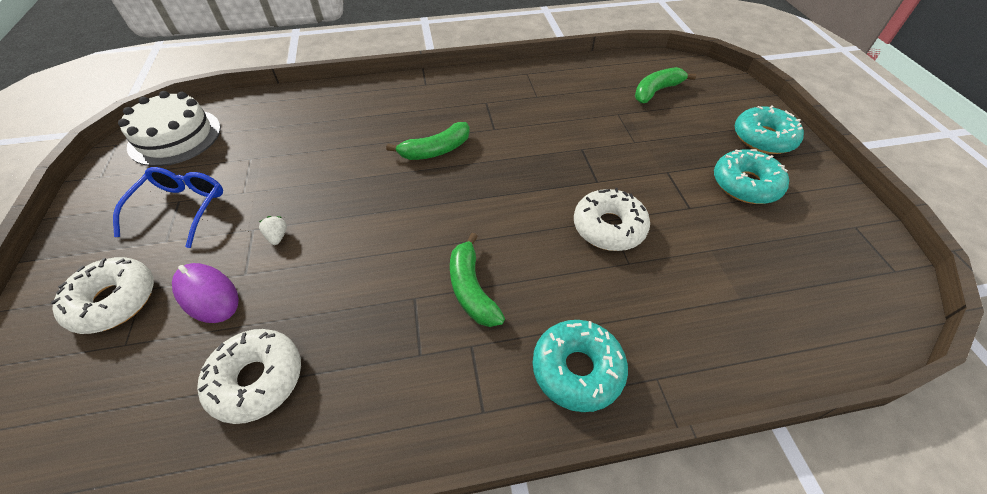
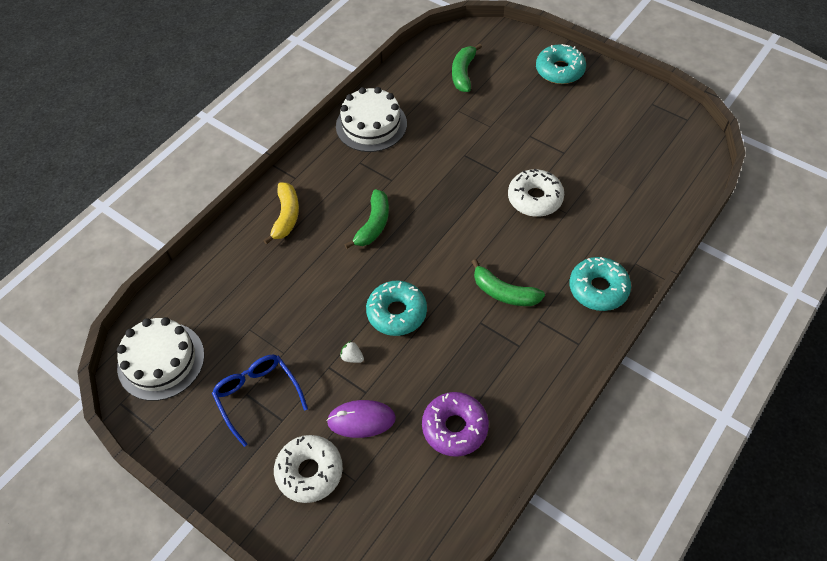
camera: 40 degrees left, 5 degrees up
(257, 379) = (455, 427): white donut -> purple donut
(383, 104) = (286, 216): none -> yellow banana
(529, 83) = (371, 125): none -> white cake
(745, 184) = (578, 114): turquoise donut -> turquoise donut (397, 313)

